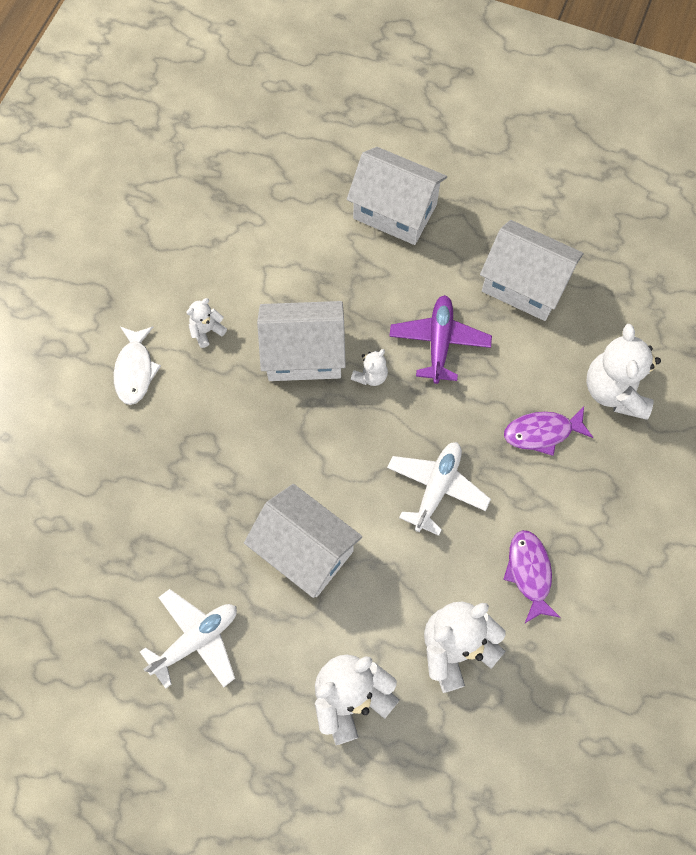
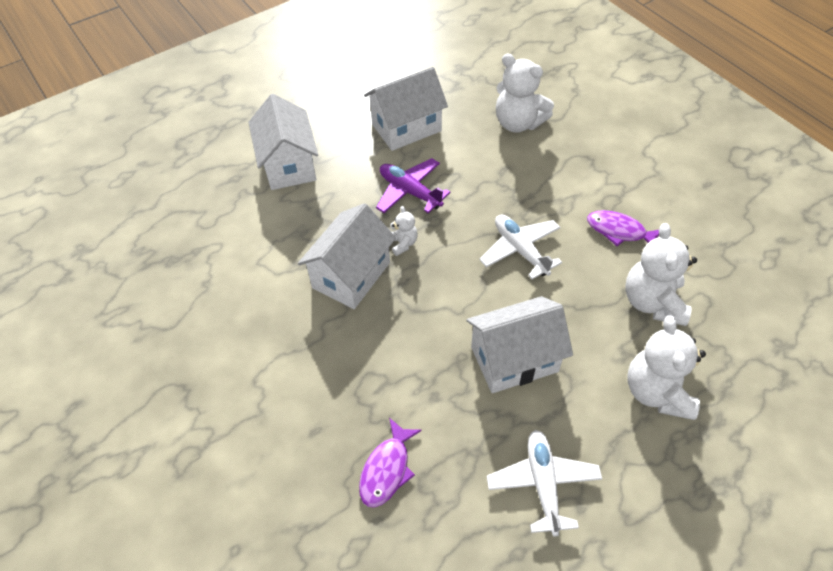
camera: 55 degrees left, 15 degrees down
(135, 370) = (264, 401): white fish -> none
(207, 330) = (275, 329): white teddy bear -> none
(395, 211) = (289, 165): white house -> white house turned 75 degrees counterclockwise
(542, 432) = (520, 172): purple fish -> purple fish (387, 469)

